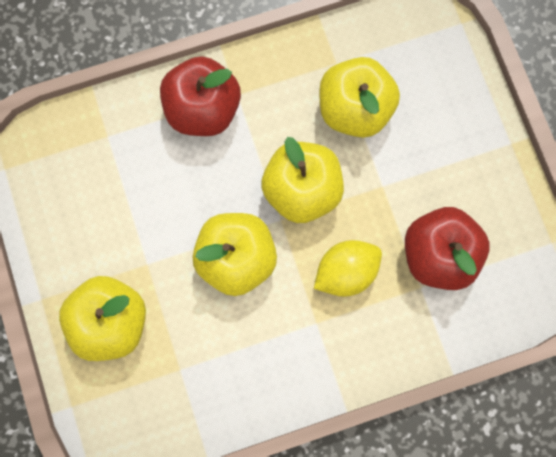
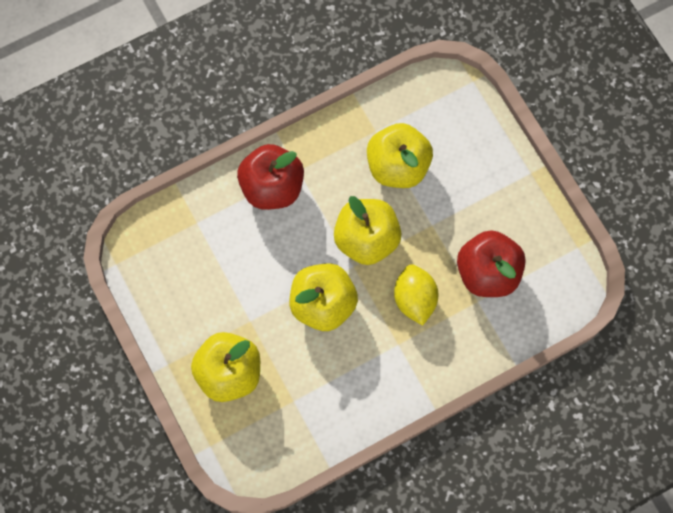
camera: 10 degrees left, 5 degrees down
(346, 272) = (414, 299): yellow lemon -> yellow lemon turned 60 degrees counterclockwise

